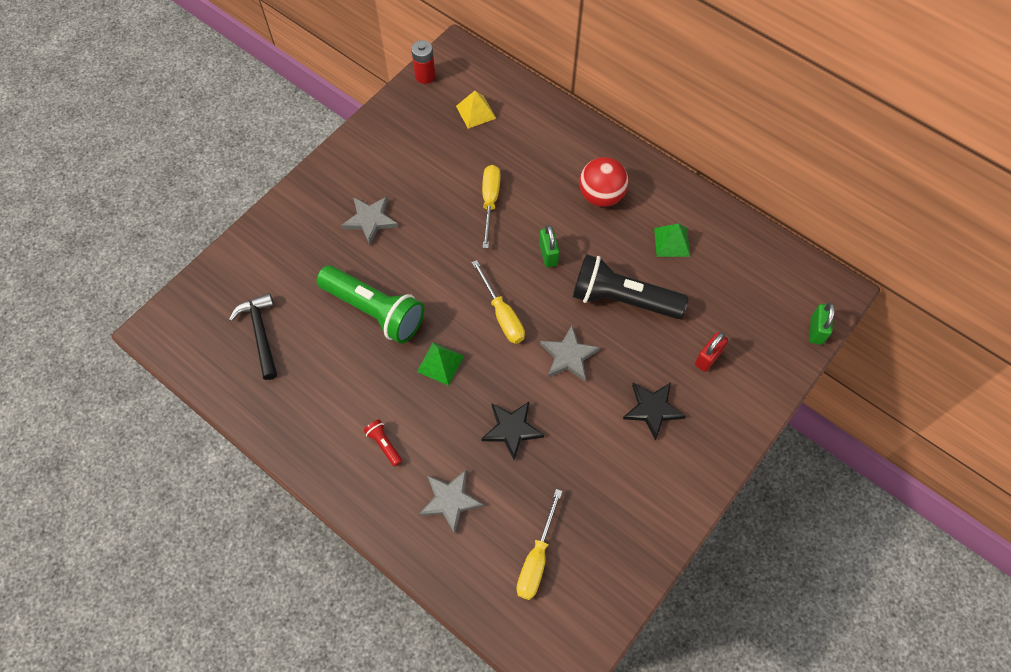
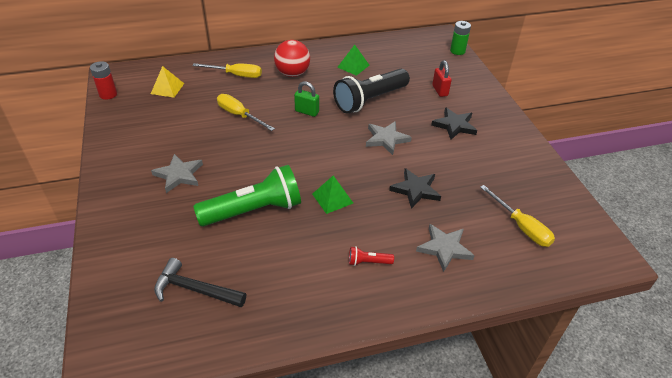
camera: 55 degrees left, 20 degrees down
(502, 315) = (327, 151): yellow screwdriver -> yellow screwdriver (236, 75)
(816, 330) = (457, 51): green padlock -> green battery

